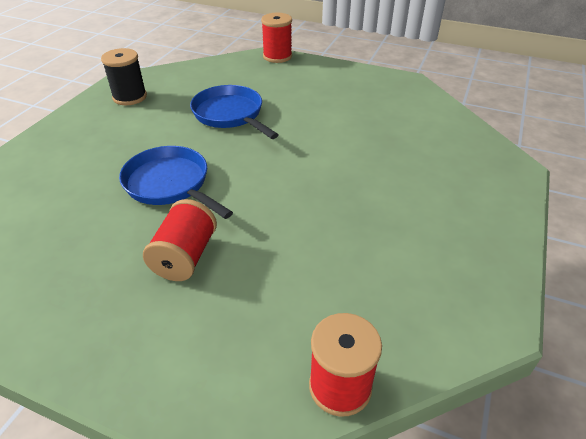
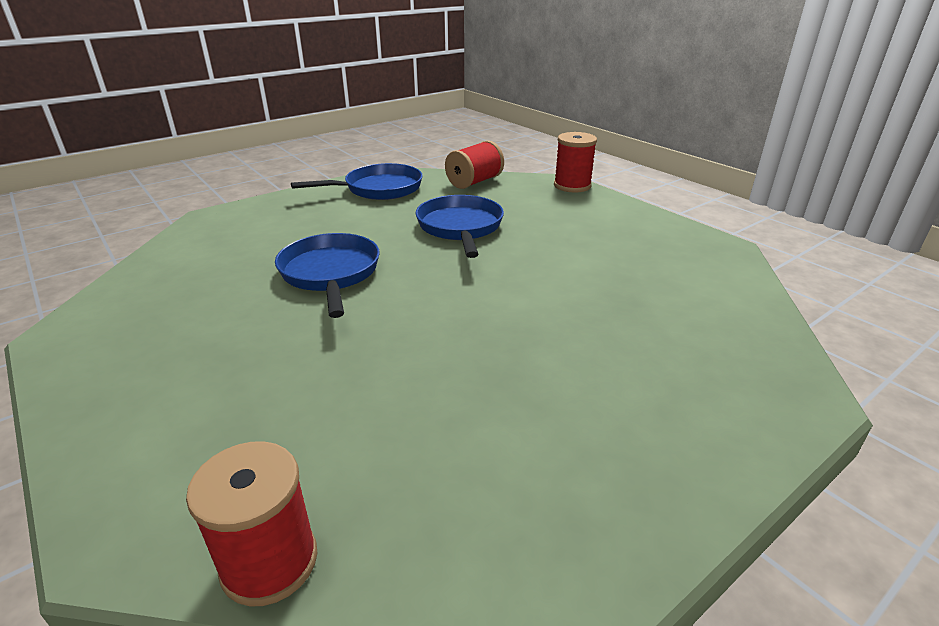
camera: 30 degrees right, 10 degrees down
(130, 97) = (379, 189): black spool -> blue pan
(185, 256) = (269, 344): red spool -> red spool (474, 182)

